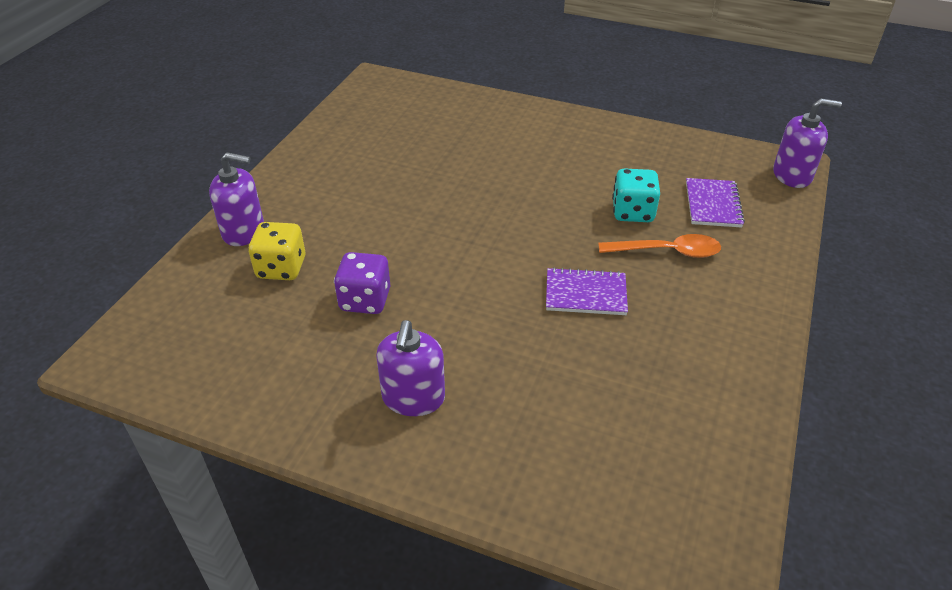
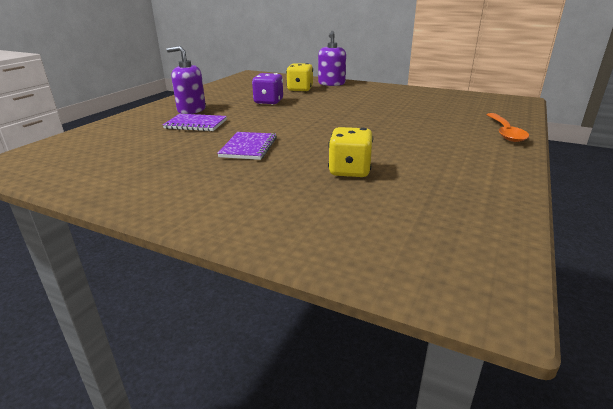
camera: 95 degrees right, 15 degrees down
(632, 212) = (349, 171): turquoise dice -> yellow dice
(666, 252) = (289, 179): orange spoon -> orange spoon (505, 132)
(712, 204) = (365, 212): purple notebook -> purple notebook (196, 124)
(792, 175) = (452, 289): purple soap dispenser -> none

